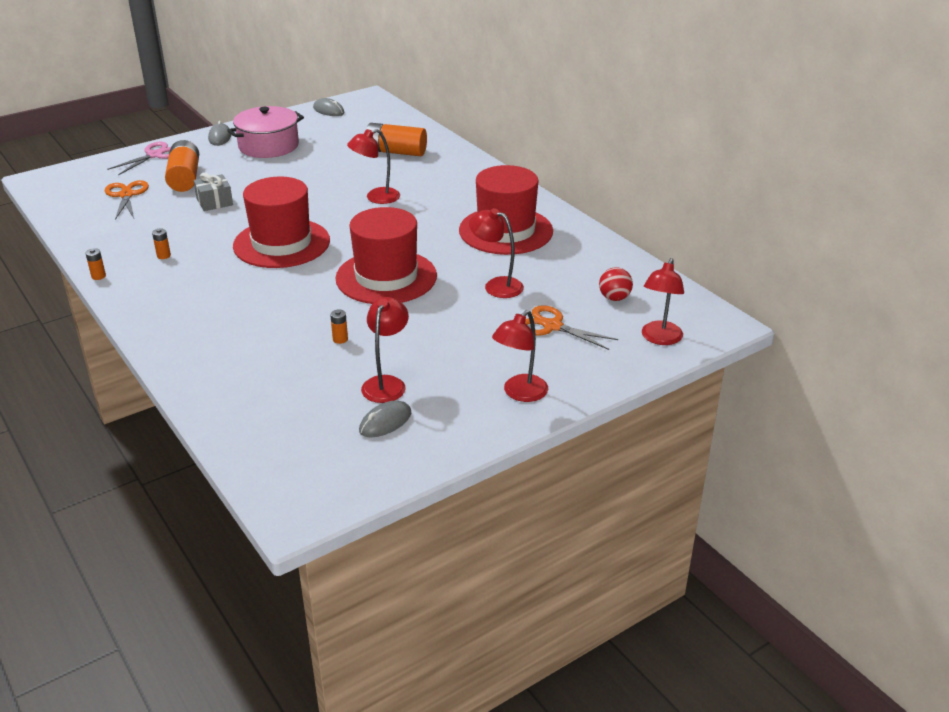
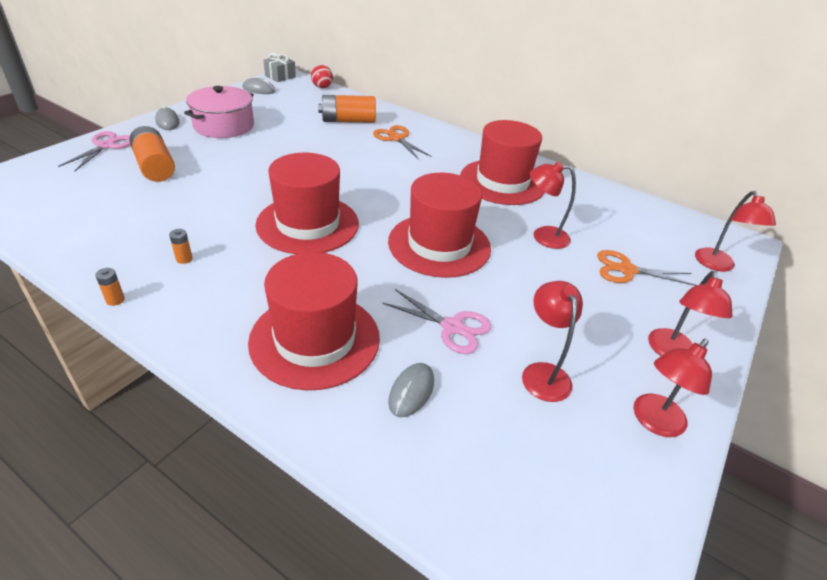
camera: 25 degrees left, 5 degrees up
(126, 195) = (96, 193): orange scissors -> orange scissors (396, 138)
(214, 202) = (205, 188): grey gift -> grey gift (280, 76)
(224, 327) = (315, 339): none -> red hat
(340, 339) = (452, 327): orange battery -> pink scissors
(376, 198) = (364, 165): red lamp -> red lamp (654, 422)
(385, 422) = (585, 427): grey mouse -> grey mouse (411, 391)
(614, 298) = (645, 232): red ball -> red ball (322, 87)

